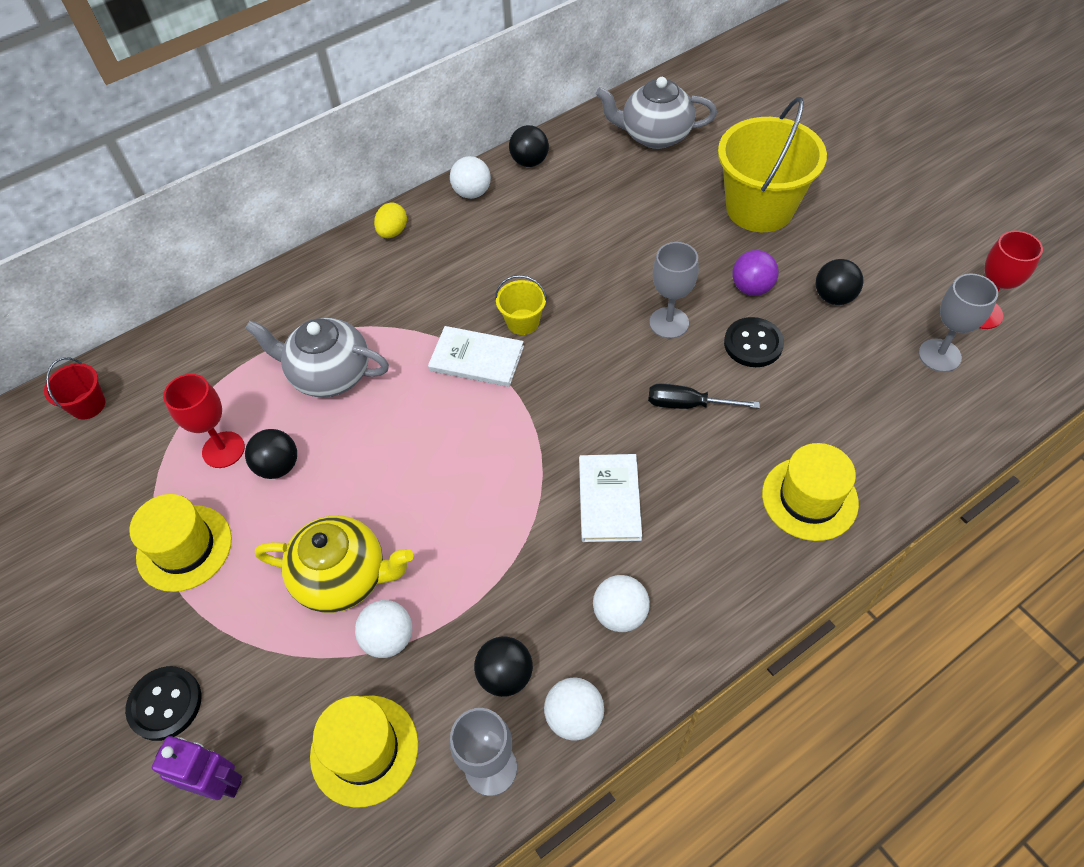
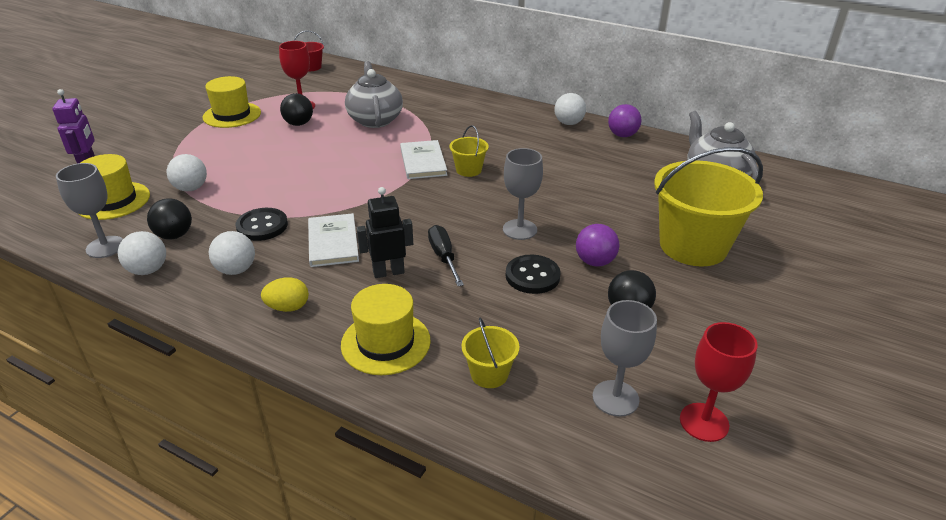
camera: 60 degrees right, 20 degrees down
(165, 704) = (134, 137): black button -> black button (262, 226)
(343, 577) = (229, 163): yellow teapot -> none
(393, 232) = (506, 108): yellow egg -> yellow egg (288, 307)
(529, 162) = (622, 135): black ball -> purple ball
(609, 499) = (333, 242): white book -> white book turned 75 degrees counterclockwise
(693, 462) = (388, 272): none -> black robot
(882, 430) = (489, 374): none -> yellow bucket

